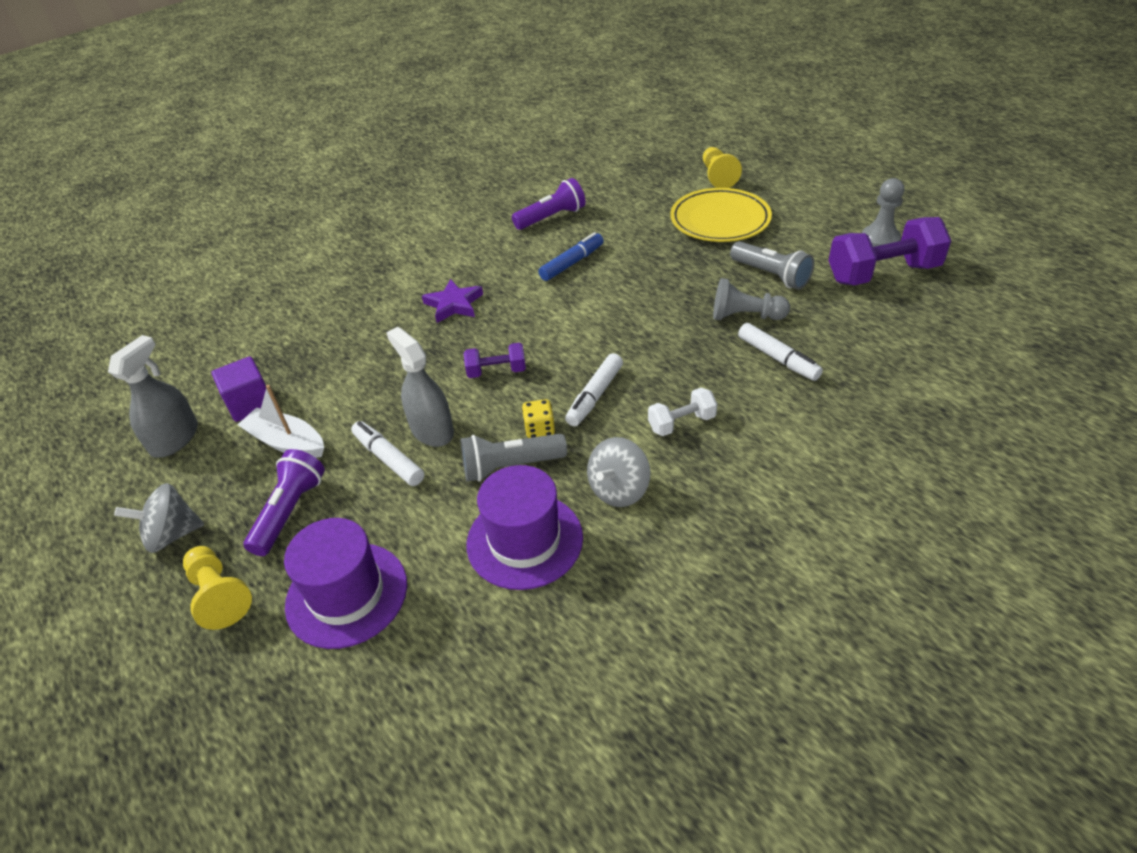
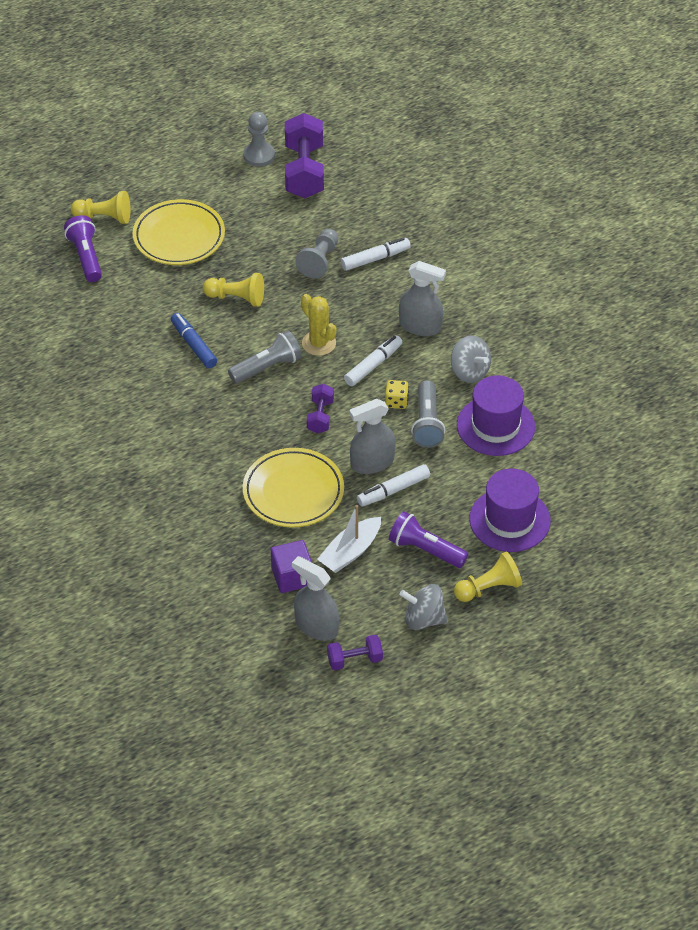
camera: 80 degrees left, 5 degrees up
(118, 483) = (355, 660): none -> purple dumbbell
(172, 535) = (424, 619): grey spinning top -> grey spinning top turned 105 degrees clockwise
(377, 376) = (293, 492): none -> yellow plate
(454, 304) = (216, 432): purple star -> none
(552, 217) = (109, 345): purple flashlight -> purple flashlight (86, 257)
(594, 396) = (373, 365): white marker -> white marker turned 90 degrees counterclockwise
(612, 345) = (319, 343): none -> yellow cactus
(653, 273) = (236, 298): none -> yellow pawn
(681, 423) = (420, 326): white dumbbell -> grey spray bottle
(771, 275) = (275, 231): grey flashlight -> grey flashlight (267, 367)

